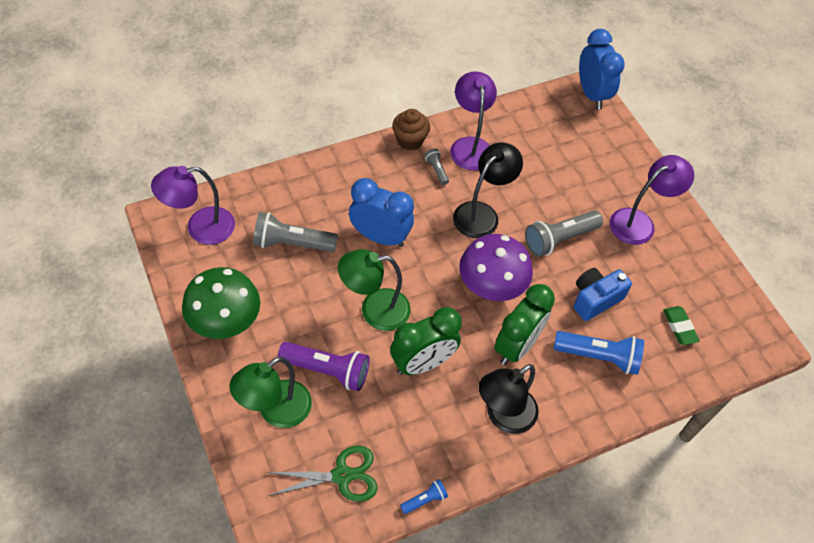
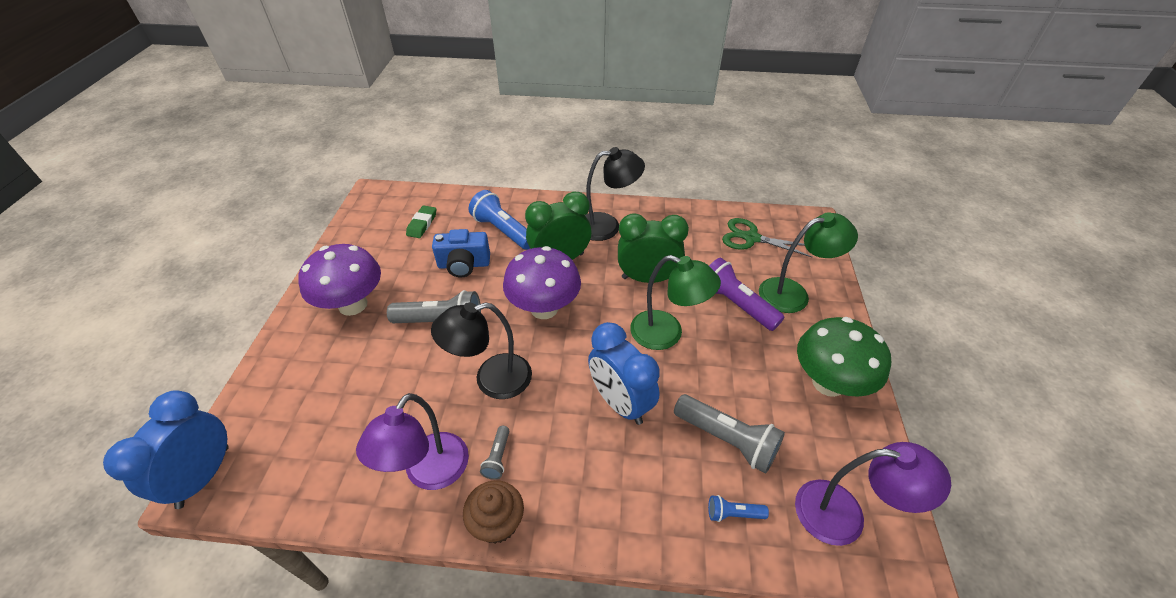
camera: 145 degrees left, 10 degrees down
(424, 500) = (696, 207): blue flashlight -> blue flashlight (733, 513)
(639, 222) = (353, 305): purple lamp -> purple mushroom

